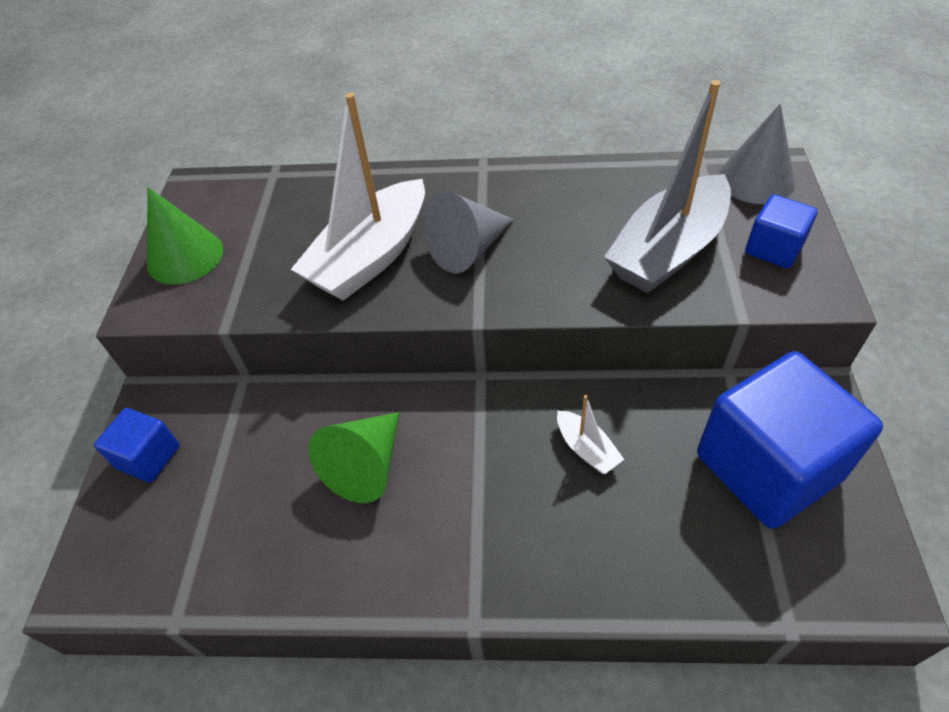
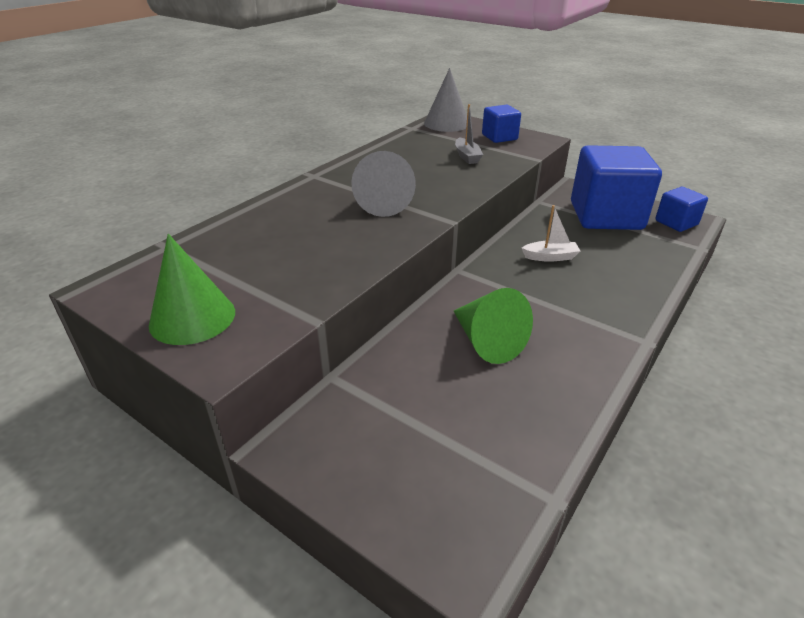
camera: 60 degrees left, 15 degrees down
(148, 457) = (355, 467): blue cube -> blue cube (676, 223)
(370, 257) = (335, 236): white boat -> none
(668, 250) = (467, 156): grey boat -> grey boat, size x0.44

